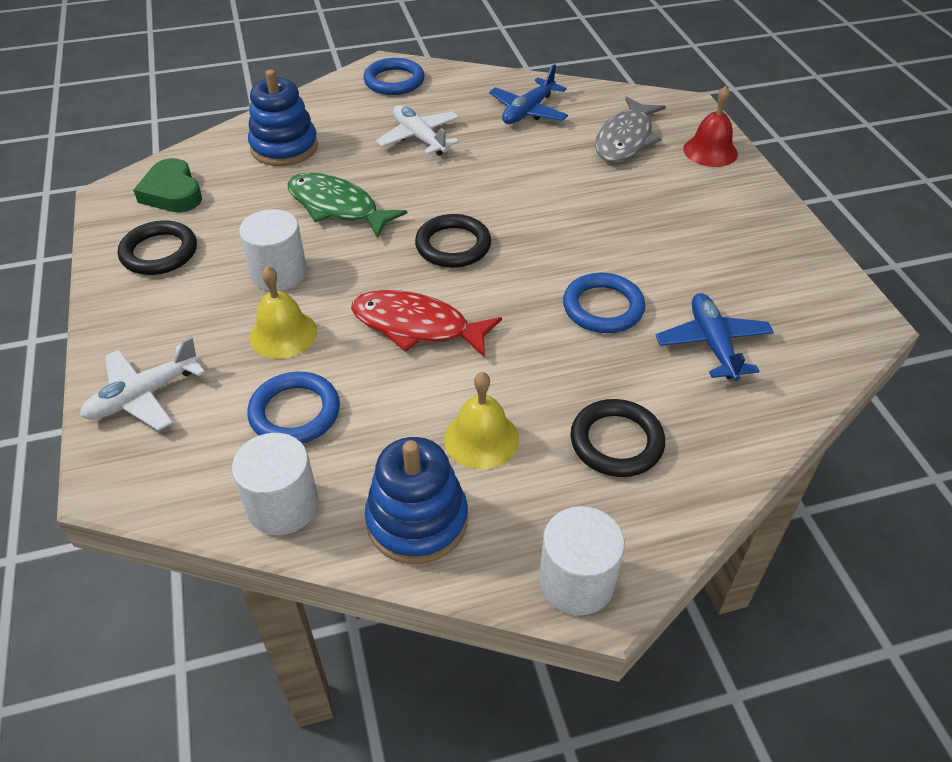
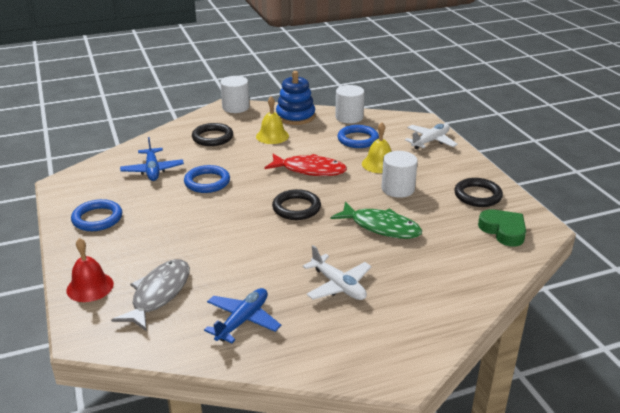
camera: 175 degrees right, 15 degrees down
(284, 147) = (447, 270): blue stacking toy -> none
(394, 81) = (382, 352): blue ring -> blue ring (97, 218)

